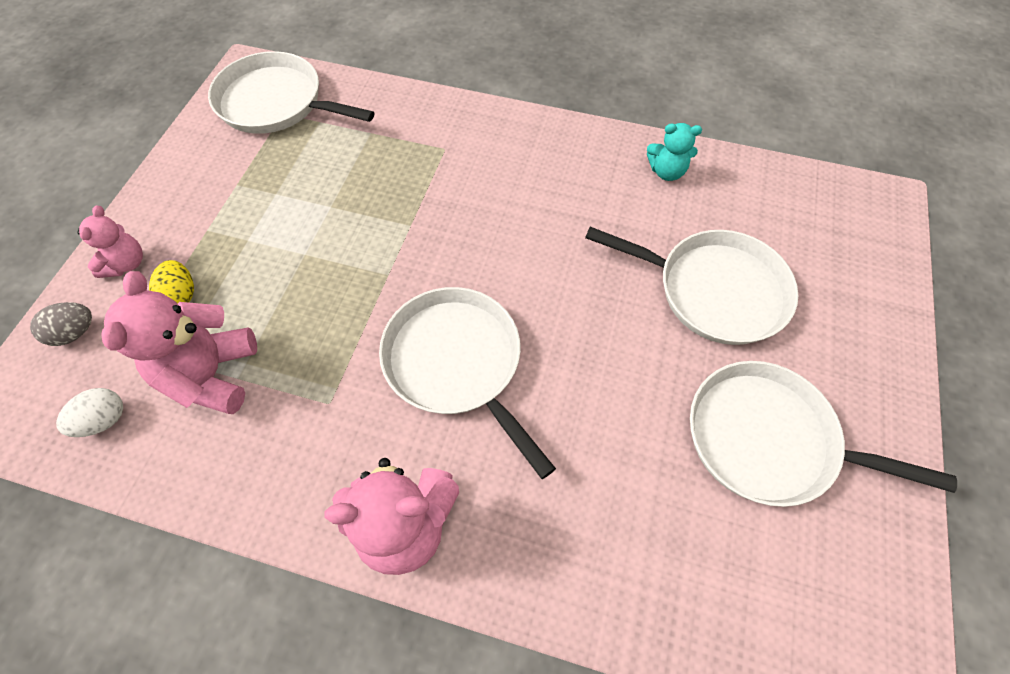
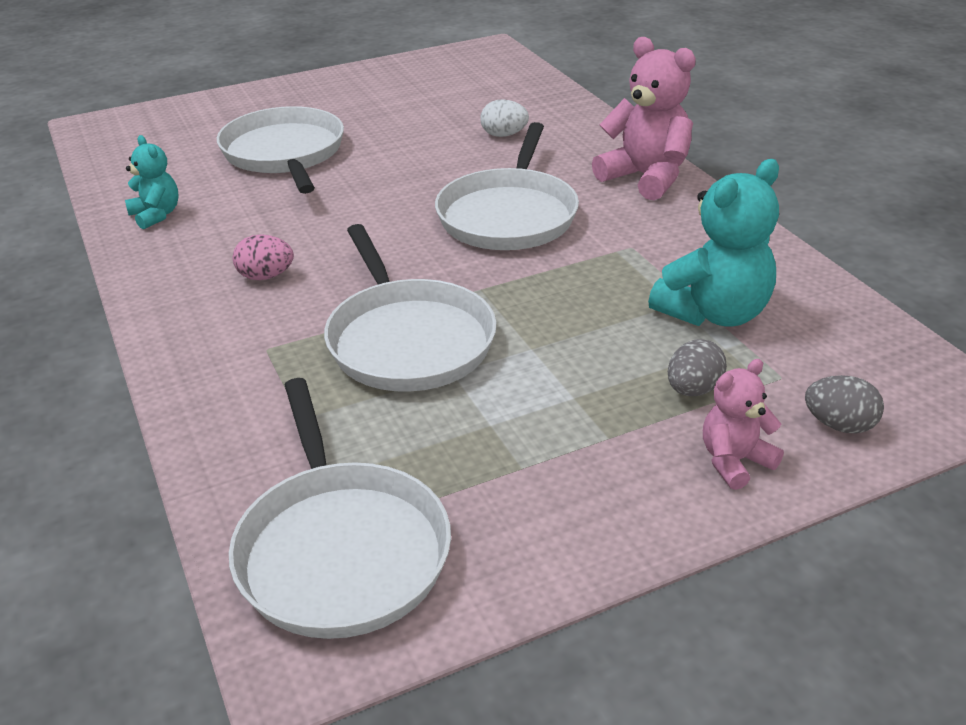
camera: 130 degrees left, 25 degrees down
(104, 420) = (842, 337): white egg -> white egg (504, 135)
(181, 295) = (693, 390): yellow egg -> grey egg
(211, 374) = (714, 313): pink teddy bear -> turquoise teddy bear
(522, 184) = (266, 276): none -> pink egg
(768, 439) = (392, 104): white pan -> white pan (408, 340)

